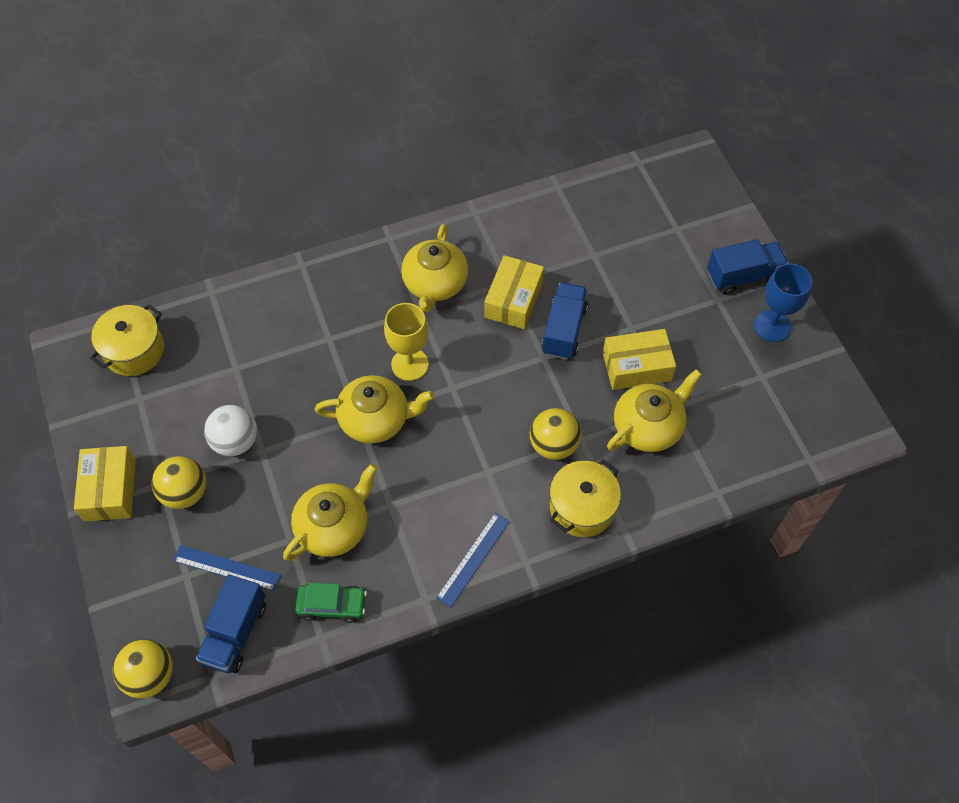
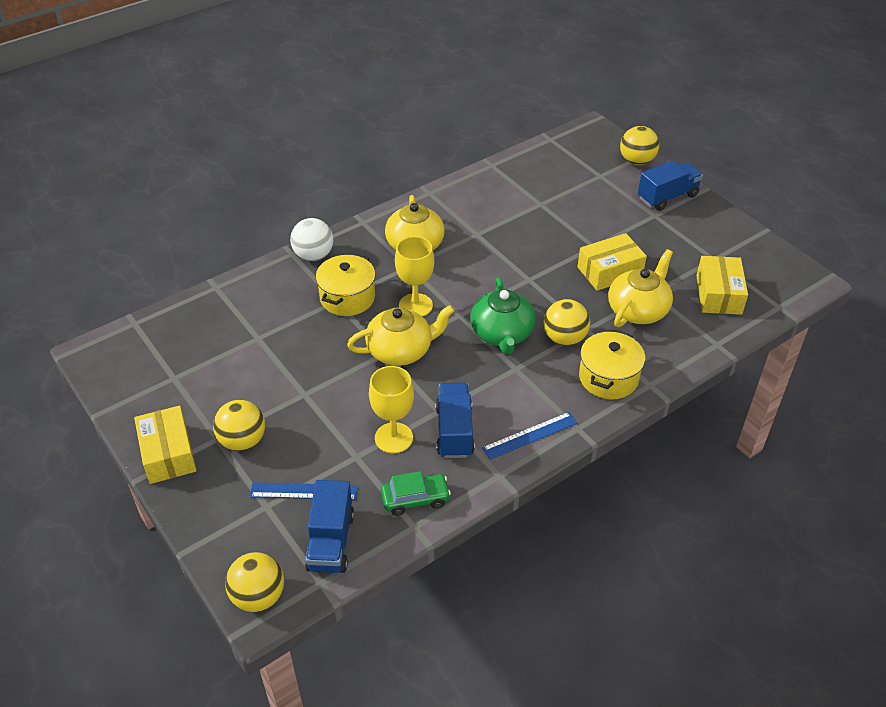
camera: 15 degrees left, 15 degrees down
(134, 351) = (157, 343): yellow pot -> yellow pot (347, 298)
(235, 441) = (277, 392): white ball -> white ball (313, 255)
(334, 527) = (393, 438): yellow teapot -> yellow goblet
(473, 559) = (530, 435): blue ruler -> blue ruler turned 45 degrees clockwise
(488, 423) = (502, 334): none -> green teapot
(513, 300) = (487, 245): yellow box -> yellow box (718, 294)
(564, 330) = (538, 258): blue truck -> blue truck (454, 431)
(727, 216) = (636, 161): none -> yellow ball
(772, 326) = (705, 224): blue goblet -> none

